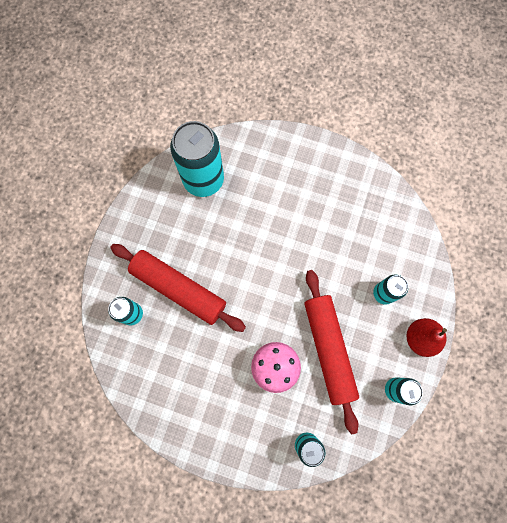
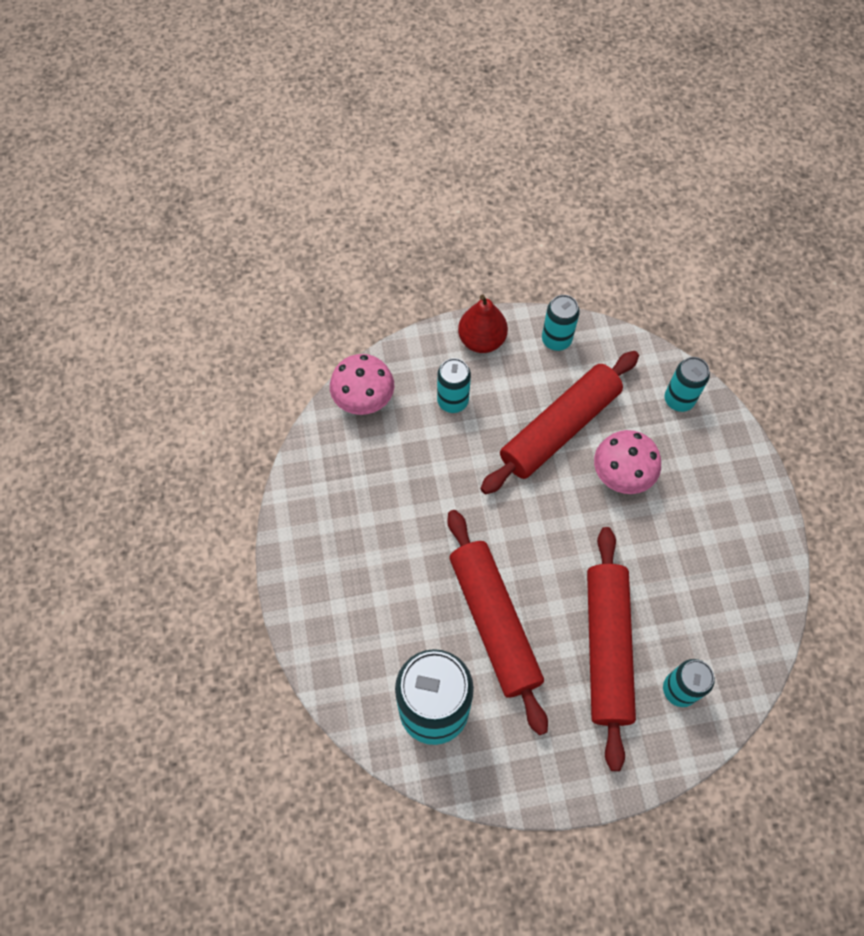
camera: 120 degrees left, 10 degrees down
(230, 237) = (494, 622): none -> red rolling pin
(411, 240) = (364, 401): none -> pink mushroom

